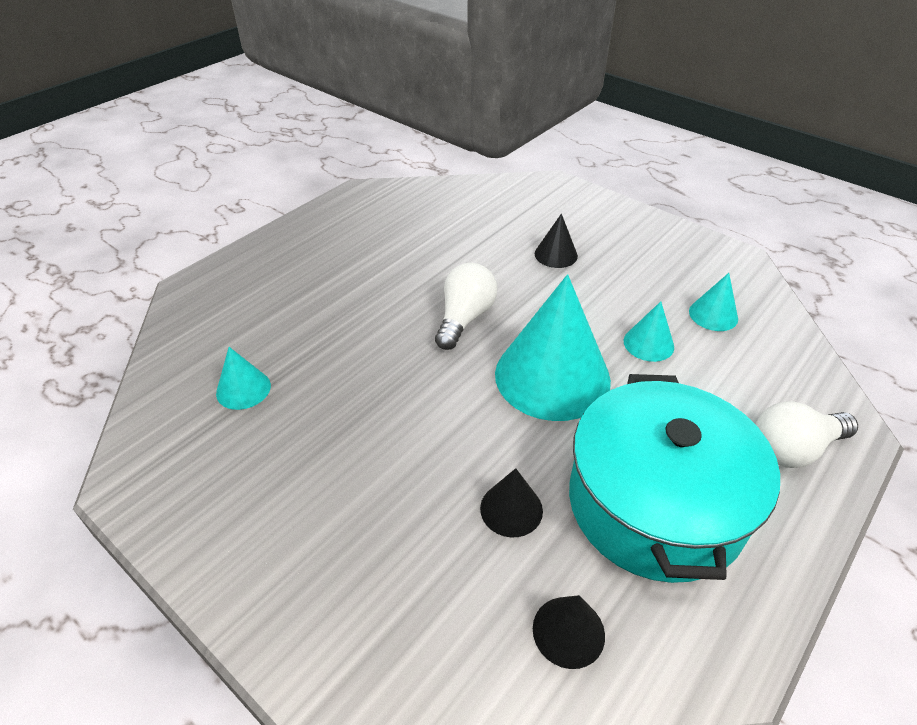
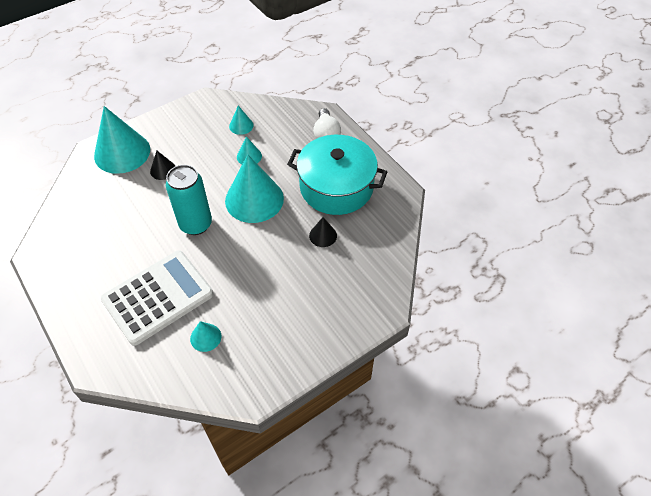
camera: 75 degrees left, 10 degrees up
(312, 315) = (158, 297): none -> white calculator
(464, 318) = (196, 224): white light bulb -> turquoise can
(565, 209) = (122, 152): none -> turquoise cone
(568, 631) = (380, 232): black cone -> none

